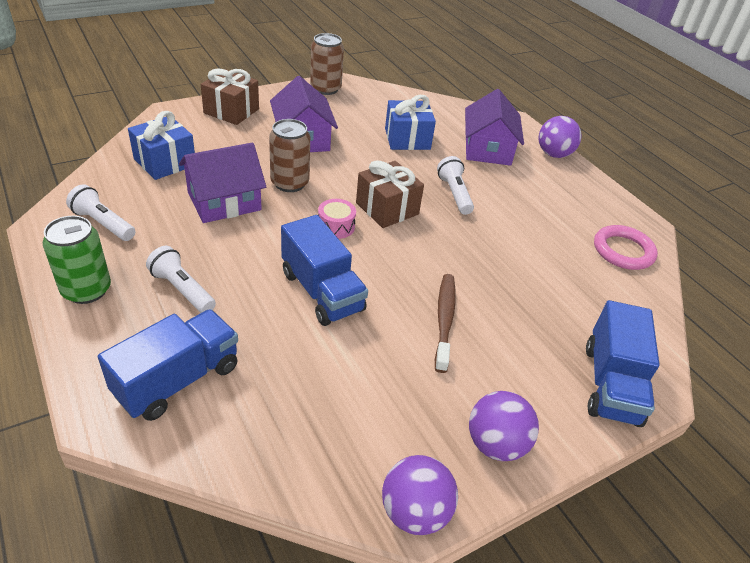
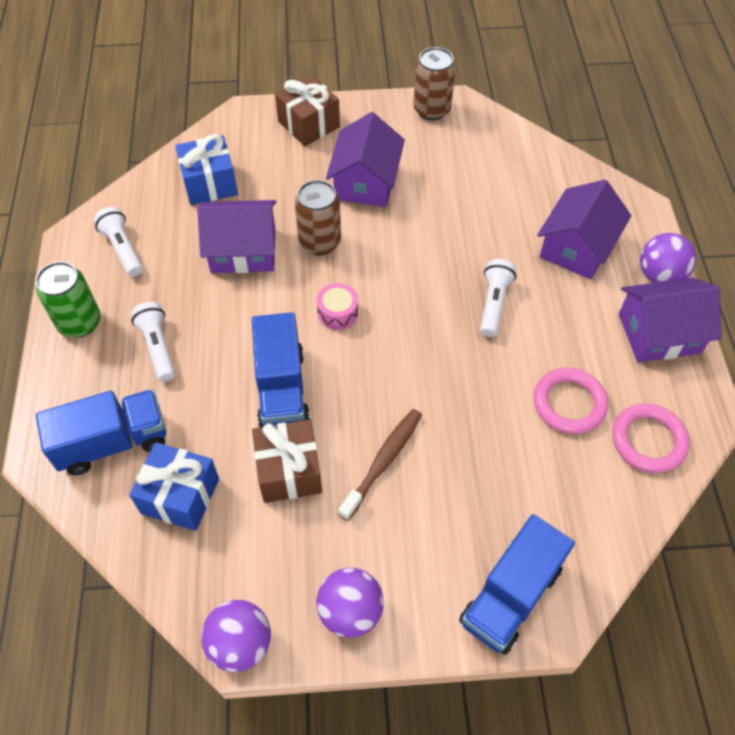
camera: 30 degrees right, 15 degrees up
(387, 208) = (405, 304): brown gift -> brown gift (289, 471)
(407, 139) = (486, 209): blue gift -> blue gift (180, 496)
(553, 242) = (569, 403): none -> pink ring
(579, 186) = (659, 333): none -> purple house

